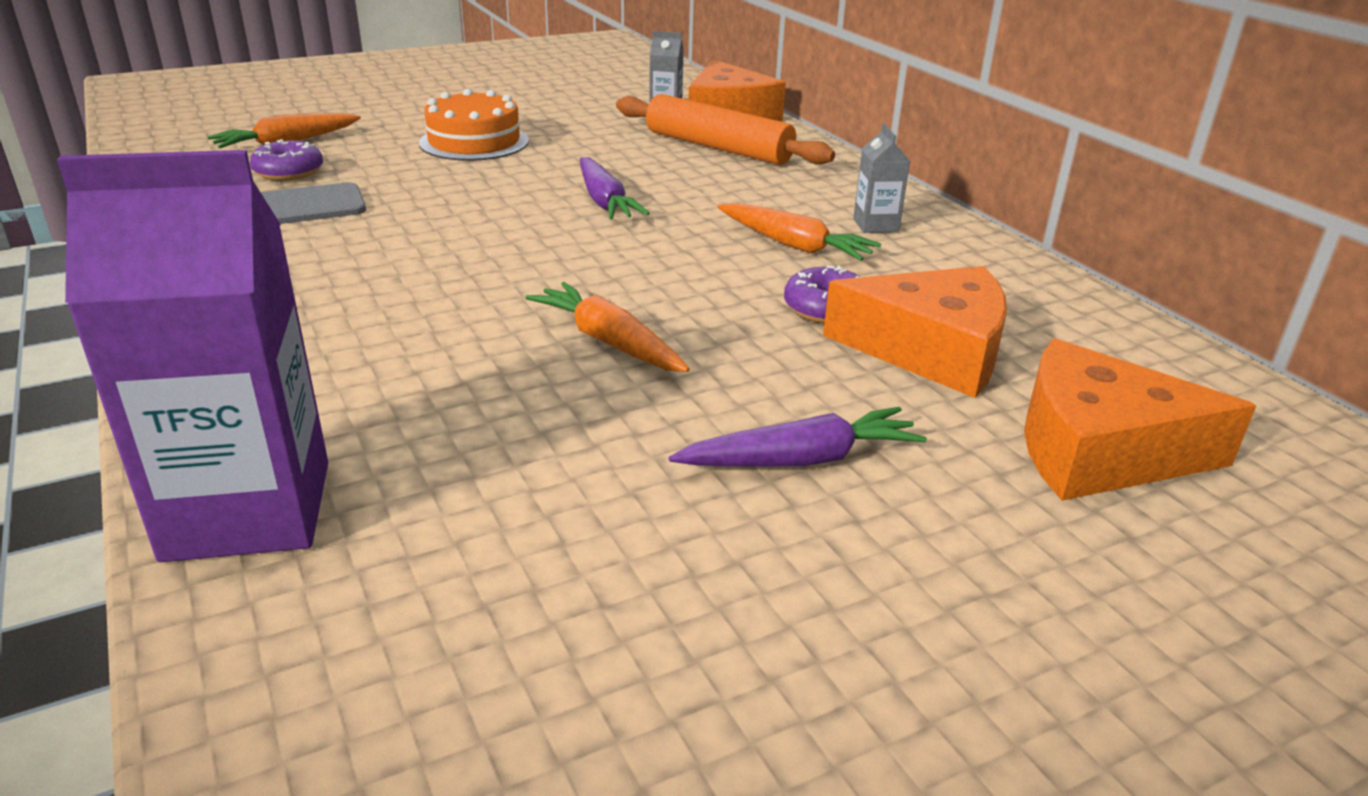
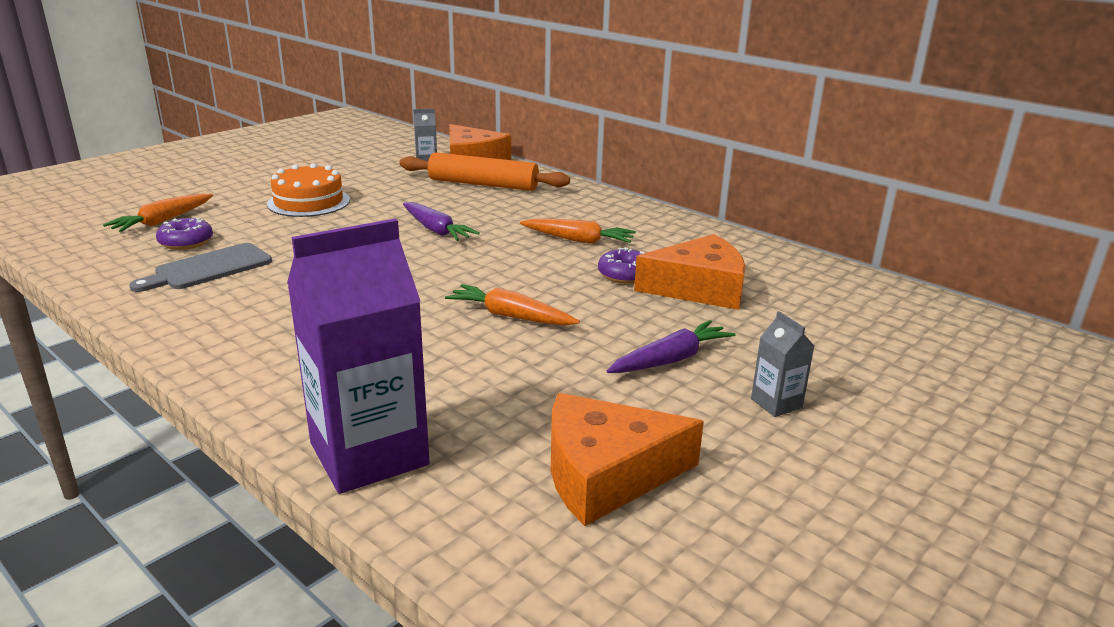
camera: 20 degrees left, 5 degrees down
(875, 225) = (618, 221): grey carton -> grey carton (776, 403)
(1099, 450) = (816, 324): orange cheese -> orange cheese (606, 474)

